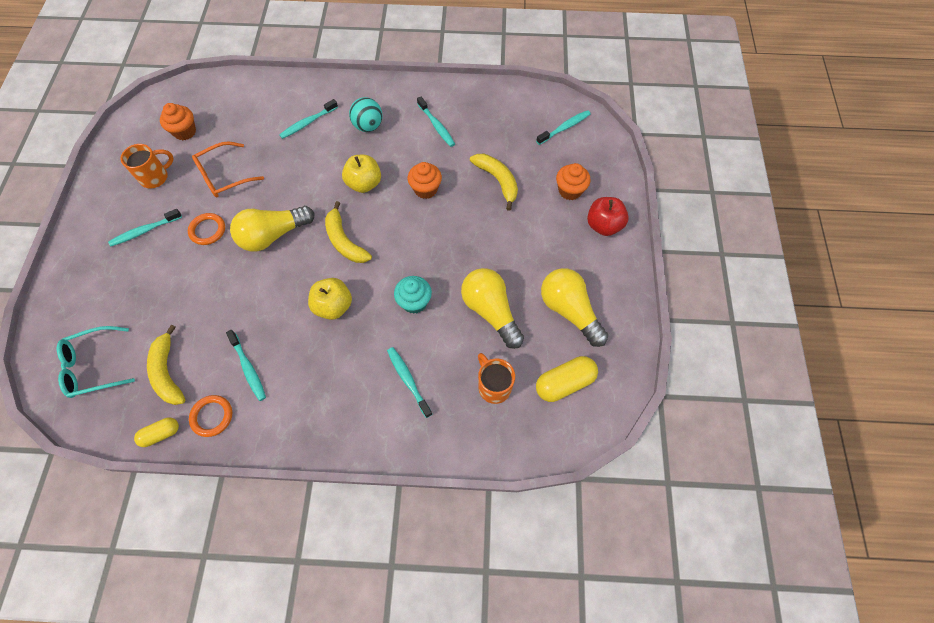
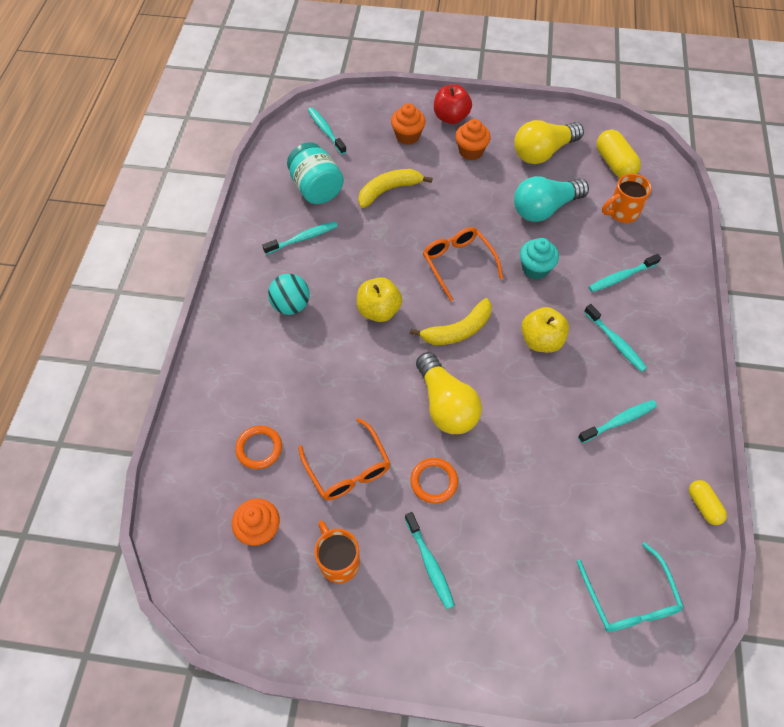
camera: 85 degrees left, 5 degrees down
(168, 372) = (630, 507): yellow banana -> none
(212, 416) = (677, 454): orange ring -> orange ring (259, 448)
(308, 123) = (273, 372): turquoise toothbrush -> turquoise toothbrush (615, 342)
(417, 238) = (458, 263): none -> orange glasses
(425, 189) = (393, 253): orange cupcake -> orange cupcake (471, 151)
(491, 311) = (544, 208): yellow light bulb -> turquoise light bulb
(492, 129) = (316, 189): none -> turquoise jar

